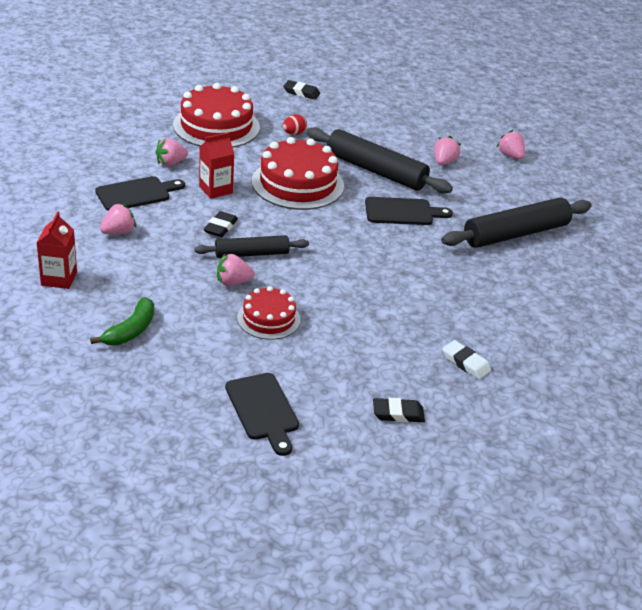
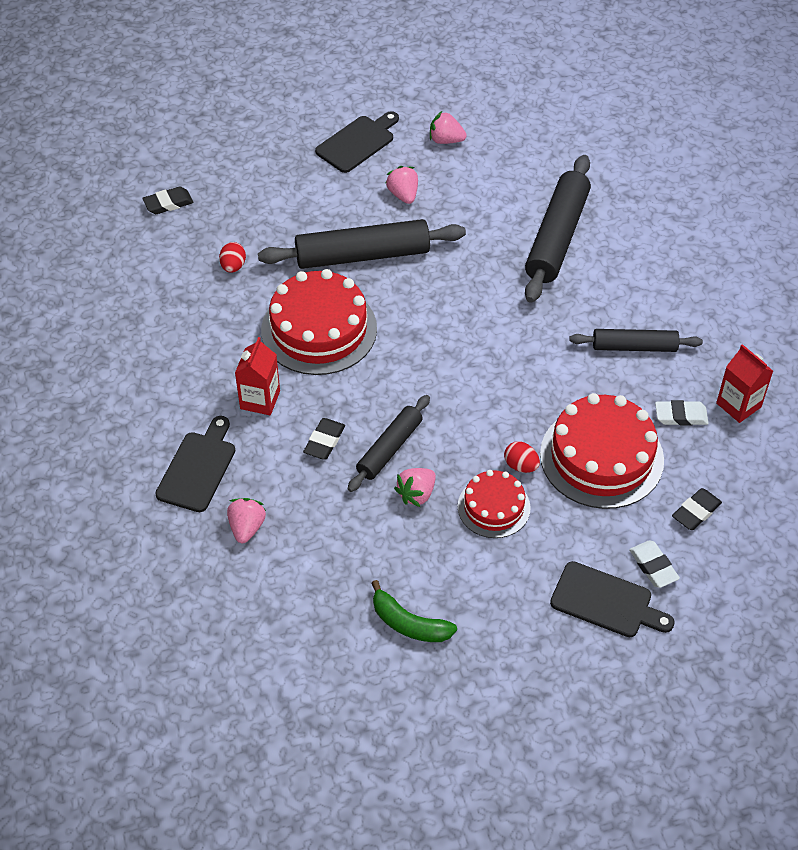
camera: 40 degrees left, 15 degrees up
(59, 278) = (273, 627): red carton -> red carton (738, 405)
(131, 331) = (409, 623): green banana -> green banana turned 135 degrees clockwise
(170, 163) = (175, 402): pink strawberry -> none
(216, 126) = (151, 317): red cake -> red cake (601, 457)
(220, 227) = (324, 441): black eraser -> black eraser turned 45 degrees clockwise
(317, 313) = (521, 465): none -> red egg
(323, 417) = (653, 566): none -> white eraser
(402, 212) = (444, 288): black cutting board -> black cutting board (357, 142)
(486, 311) = (634, 347): none -> black rolling pin

